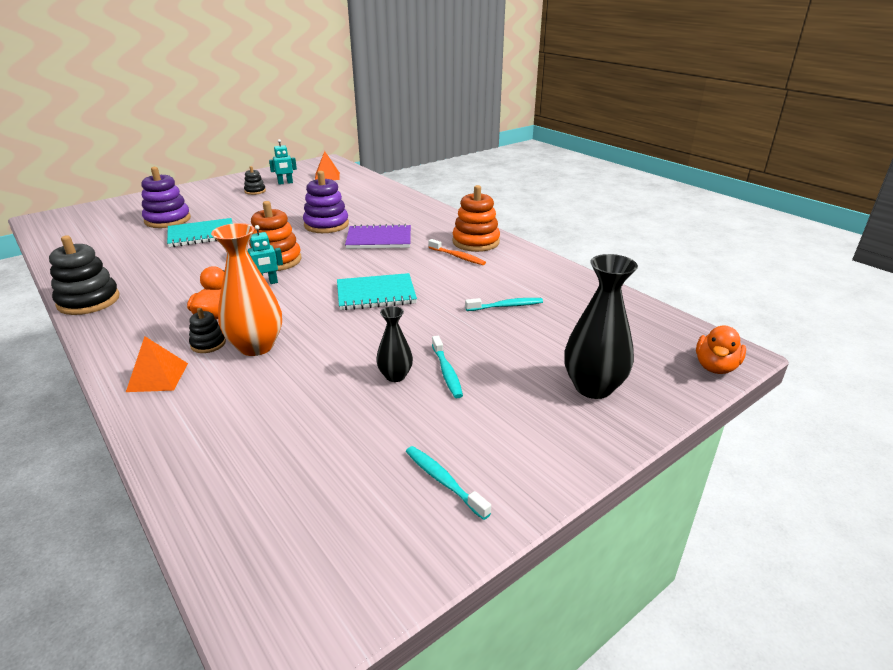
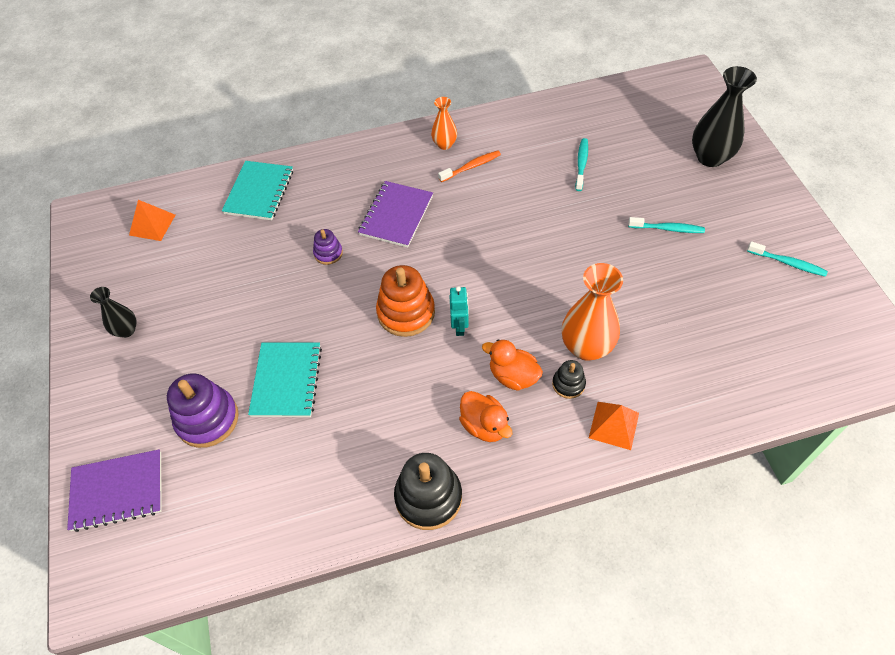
camera: 65 degrees left, 25 degrees up
(114, 210) = (117, 491): none -> purple notebook
(255, 191) = (156, 311): black stacking toy -> none
(285, 183) = (146, 273): turquoise robot -> none
(326, 225) = (328, 253): purple stacking toy -> purple stacking toy, size x0.53
(376, 294) = (522, 244): turquoise notebook -> turquoise notebook (259, 192)
(395, 376) = (663, 260): black vase -> black vase (126, 330)
(443, 481) = (788, 263): turquoise toothbrush -> turquoise toothbrush turned 135 degrees counterclockwise
(476, 242) = (444, 144): orange stacking toy -> orange vase
(715, 367) = (705, 90): orange duck -> orange duck (484, 425)

